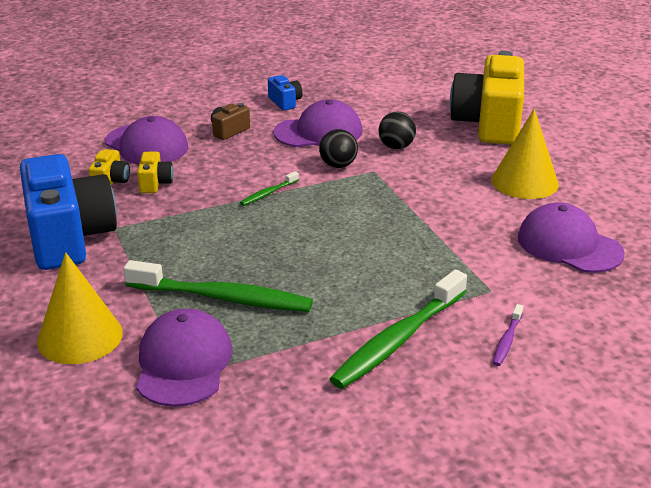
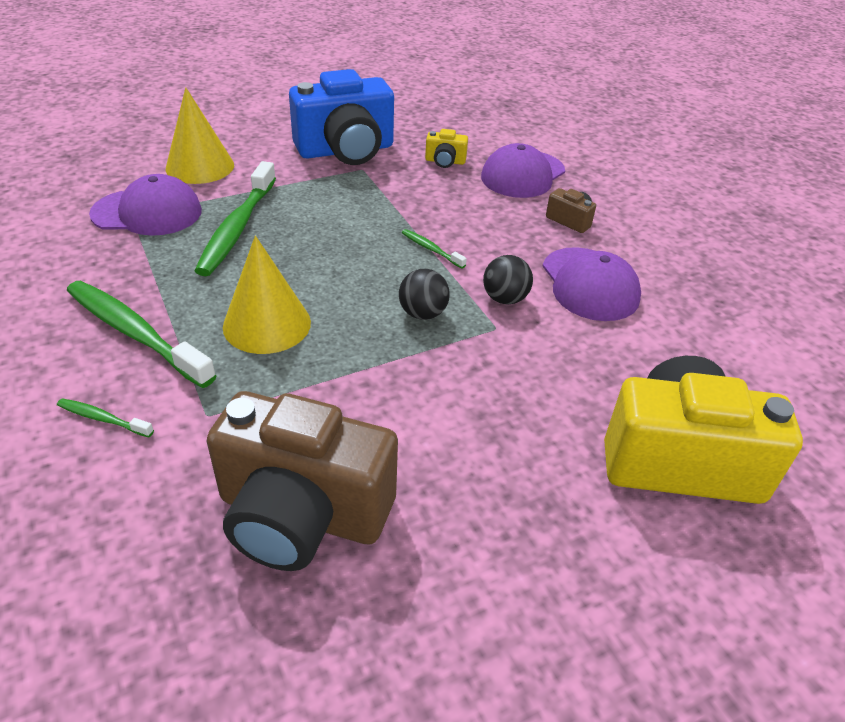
camera: 85 degrees right, 10 degrees up
(155, 183) = (444, 183): yellow camera -> none
(285, 102) = (664, 258): blue camera -> none
(396, 147) = (568, 350): black ball -> black ball (423, 313)
(507, 340) = (103, 419): purple toothbrush -> green toothbrush
(524, 182) = (488, 484): yellow cone -> yellow cone (267, 324)
(569, 245) = (302, 514): purple cap -> brown camera

